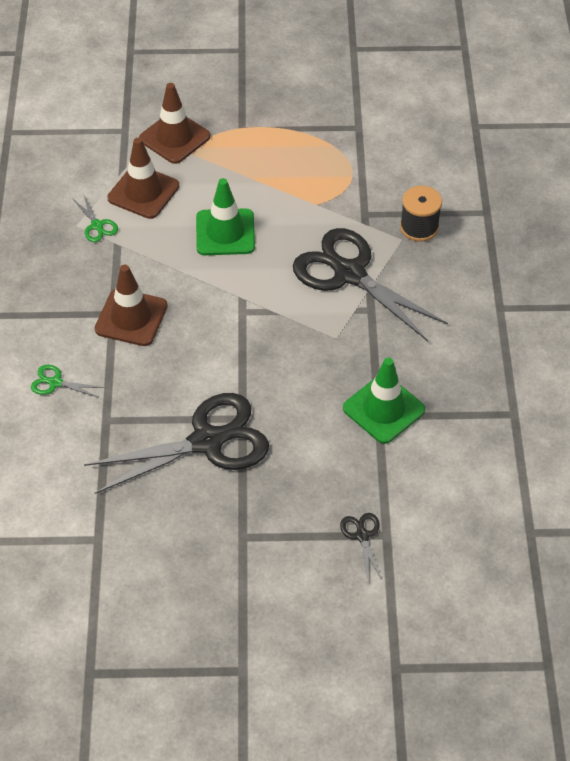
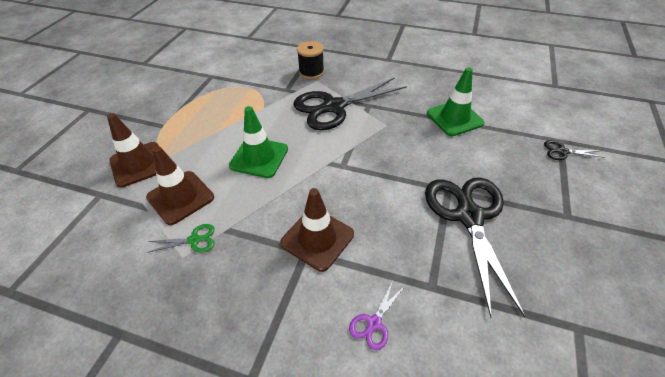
camera: 70 degrees left, 5 degrees down
(55, 383) = (374, 323): green scissors -> purple scissors

